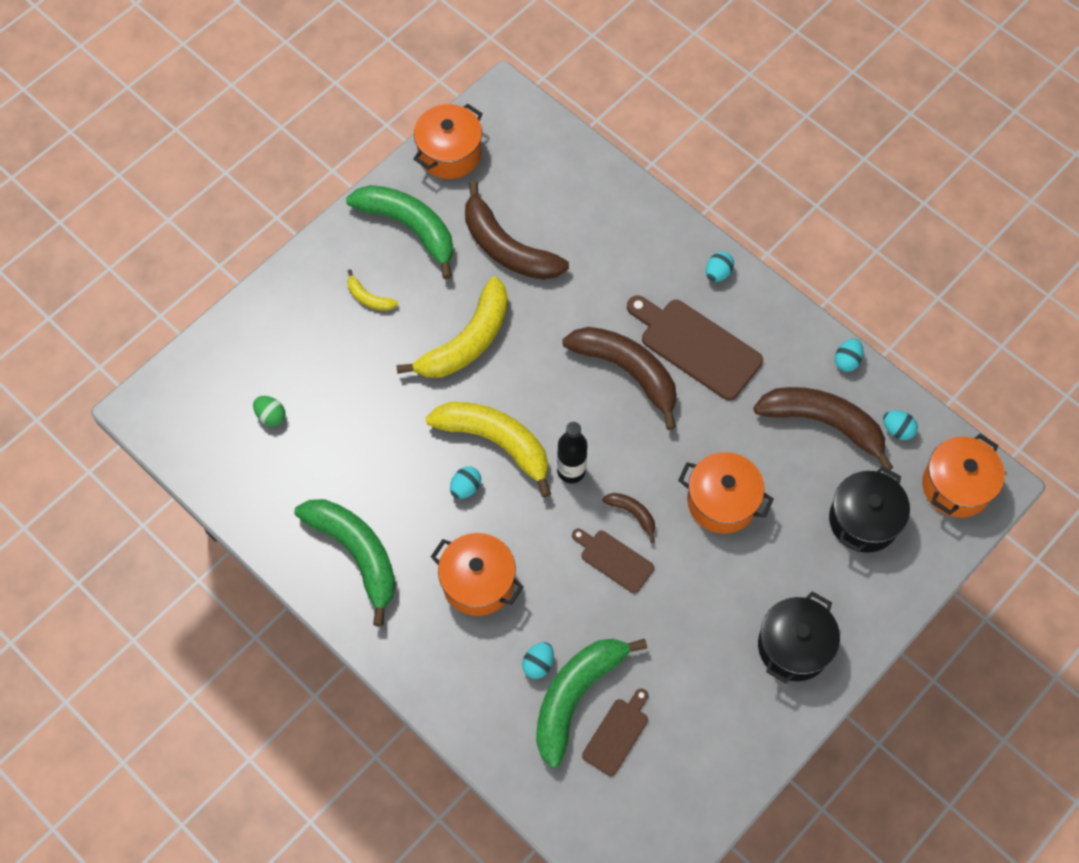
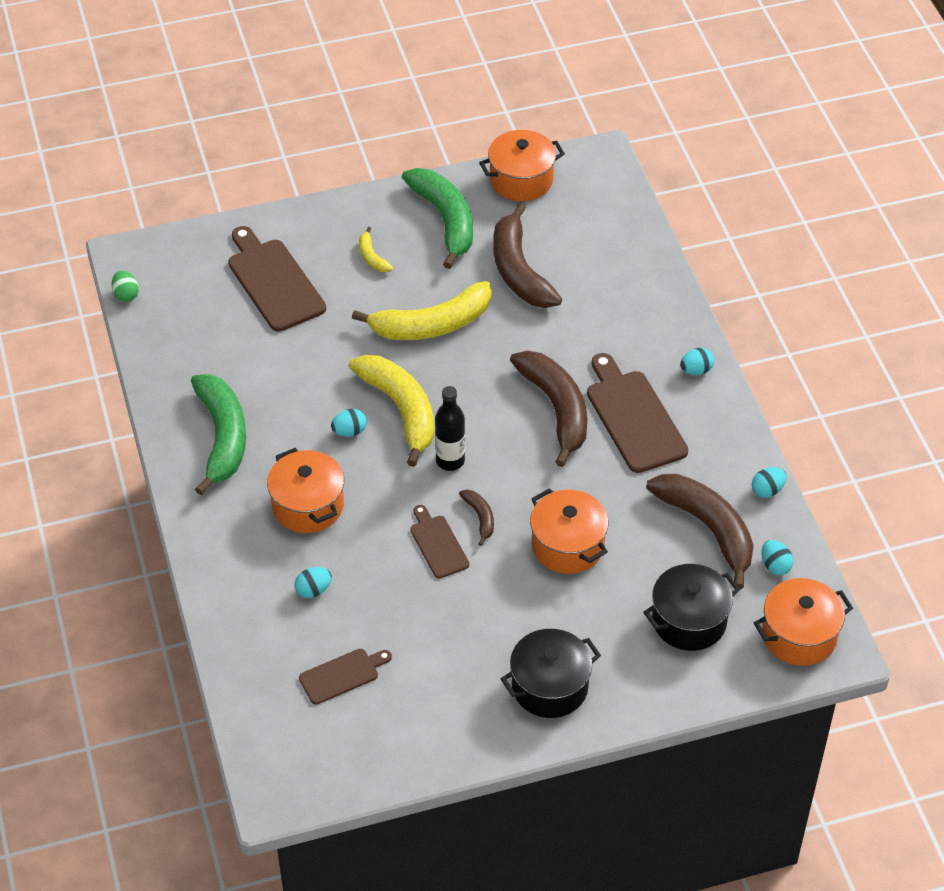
camera: 30 degrees right, 15 degrees down
(271, 416) = (227, 307): green egg -> green egg (126, 295)
(297, 368) = (274, 282): none -> brown cutting board
(576, 696) = (328, 630): green banana -> none

